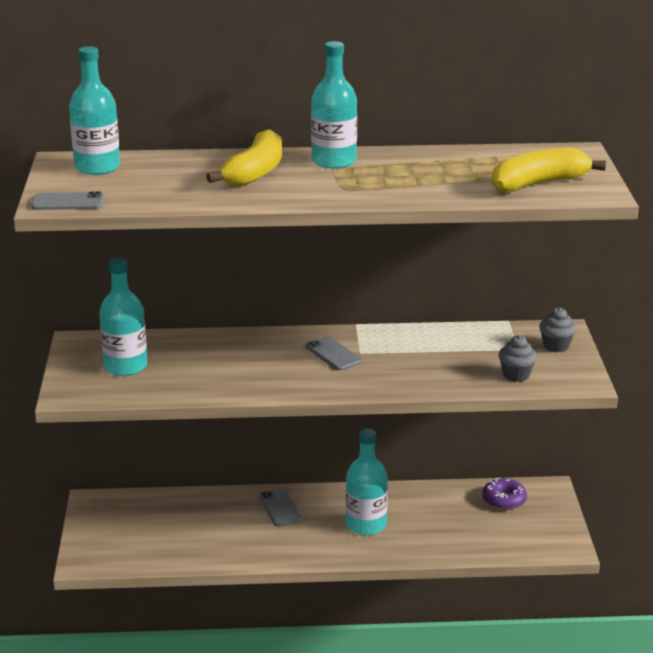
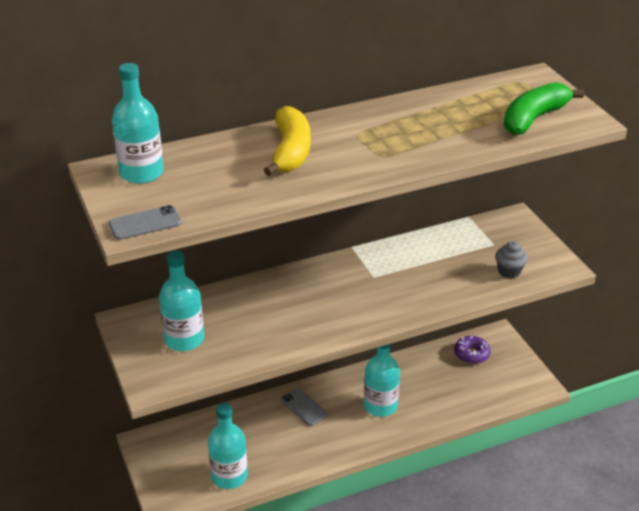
camera: 20 degrees left, 10 degrees up
(333, 354) = (353, 283): grey phone -> none
(334, 161) = (349, 125): turquoise bottle -> turquoise bottle (229, 476)
(539, 183) = (534, 118): yellow banana -> green banana
(556, 346) = (520, 235): grey cupcake -> none

